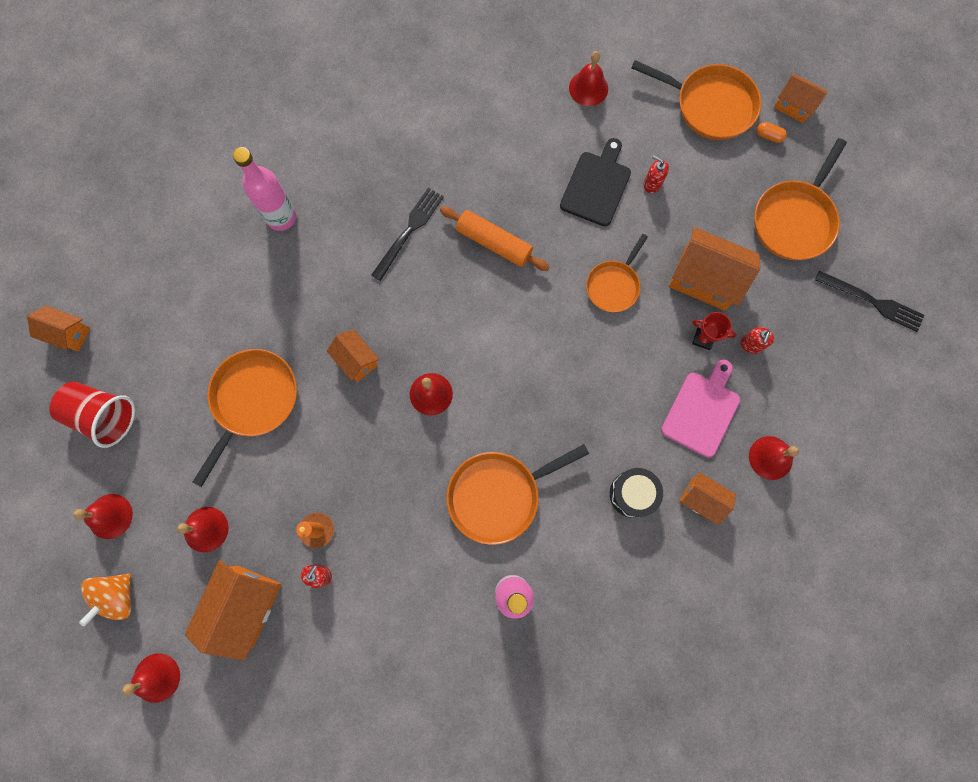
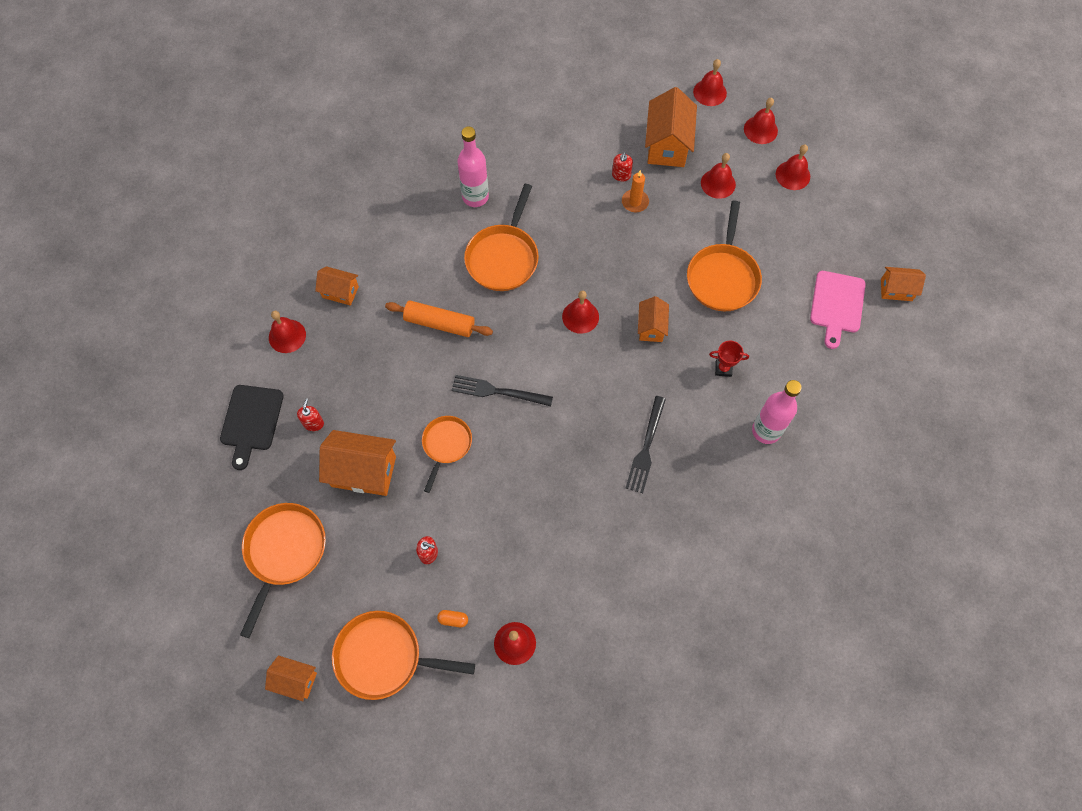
camera: 165 degrees right, 10 degrees down
(104, 416) = (834, 238): red cup -> none
(118, 596) = (760, 130): orange spinning top -> red bell
(356, 360) = (651, 327): orange house -> orange house turned 60 degrees clockwise
(494, 243) = (565, 456): orange rolling pin -> orange rolling pin (439, 323)
(498, 495) = (503, 257): orange pan -> orange pan turned 150 degrees clockwise
(597, 185) = (482, 537): black cutting board -> black cutting board (251, 421)
(632, 494) = (396, 283): black drum -> none
(702, 410) = (349, 358): pink cutting board -> pink cutting board (836, 305)
(703, 339) = (357, 418): red trophy -> red trophy (723, 369)
(768, 136) = (318, 637): orange capsule -> orange capsule (453, 619)
(873, 302) = (203, 490): black fork -> black fork (497, 391)

